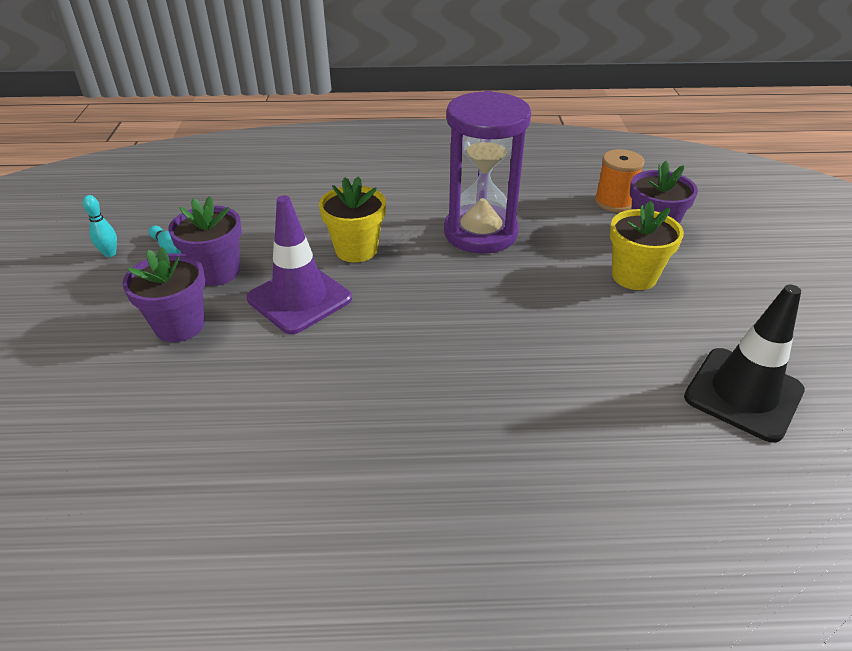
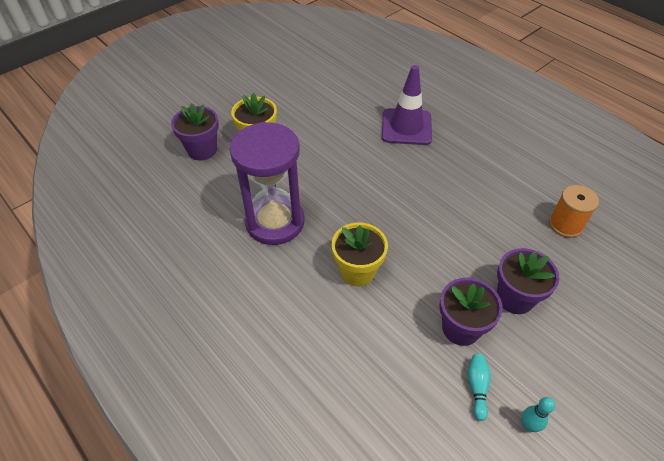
camera: 130 degrees left, 10 degrees up
(299, 298) = (430, 261): purple traffic cone -> purple traffic cone (406, 127)
(614, 202) = (174, 179): orange spool -> orange spool (565, 225)
(743, 394) = (316, 84): black traffic cone -> none

